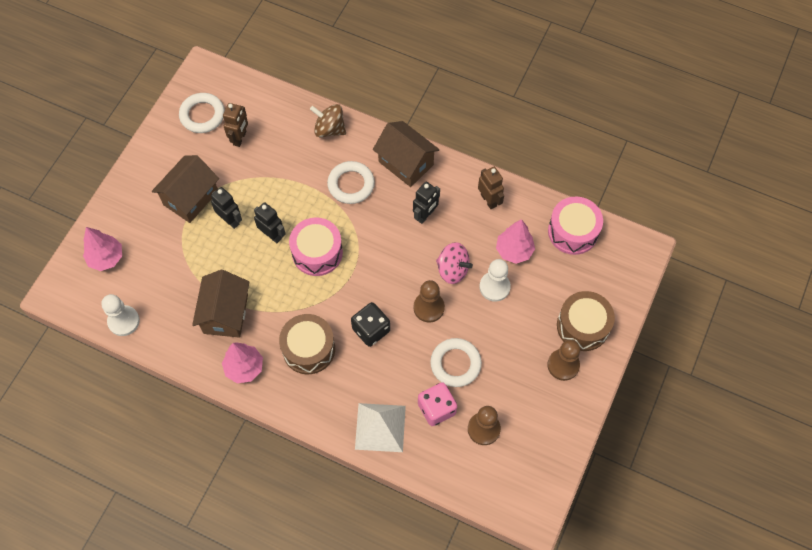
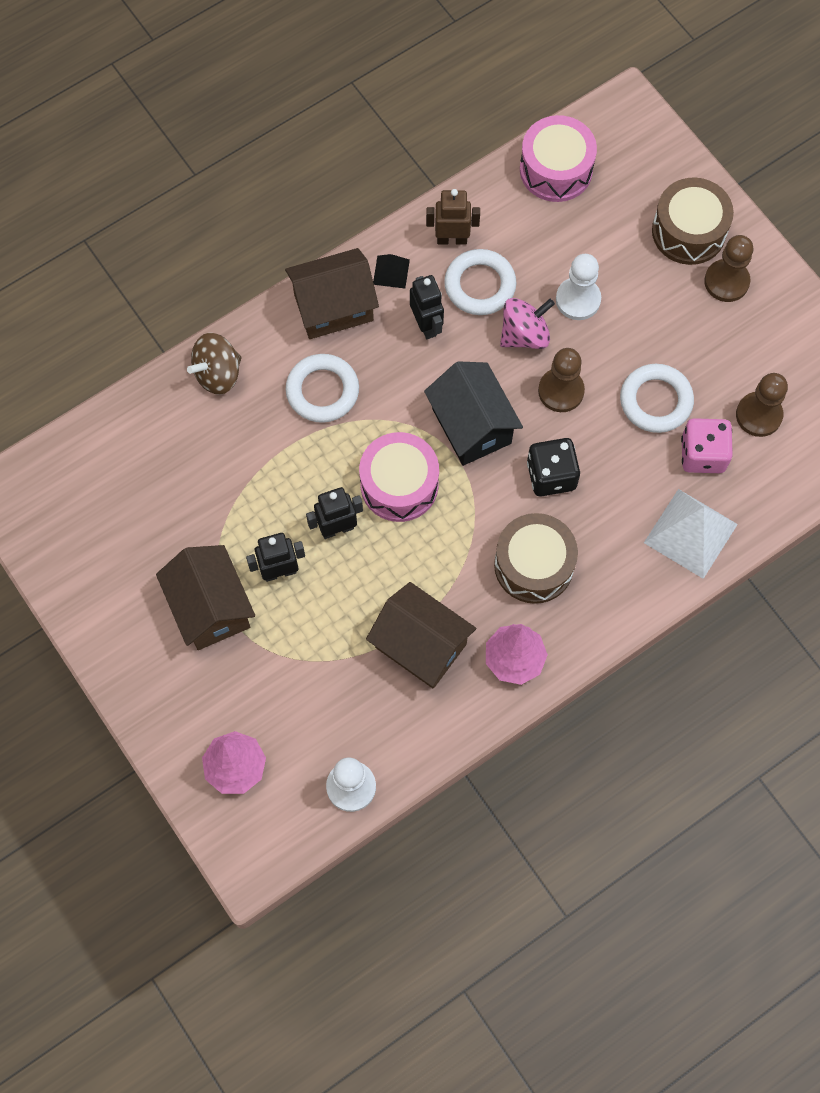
camera: 60 degrees left, 5 degrees up
(202, 115) = (82, 528): white ring -> white ring (480, 285)
(240, 138) = (155, 496): brown robot -> none
(376, 271) = (471, 426): none -> black house
(447, 180) = (391, 272): none -> black pyramid
(514, 251) = (541, 250): pink tree -> none

